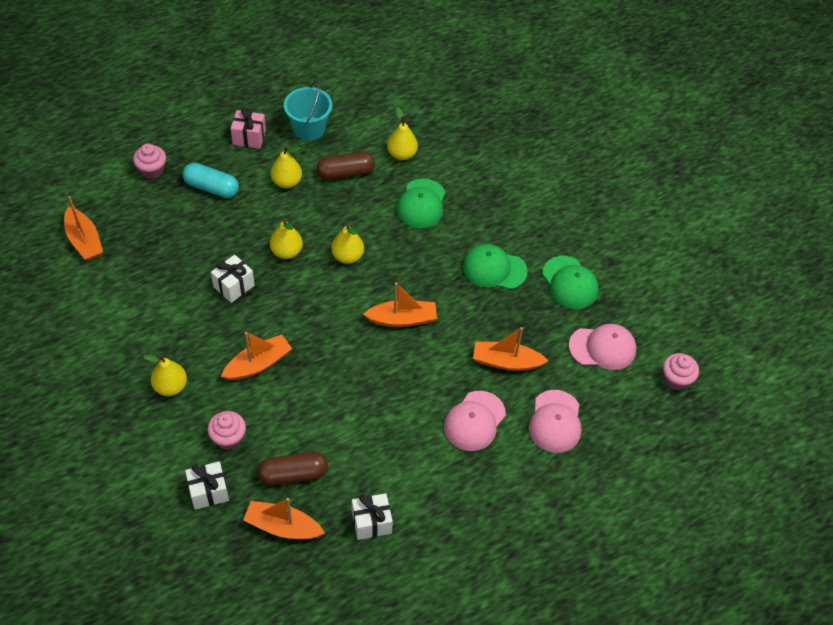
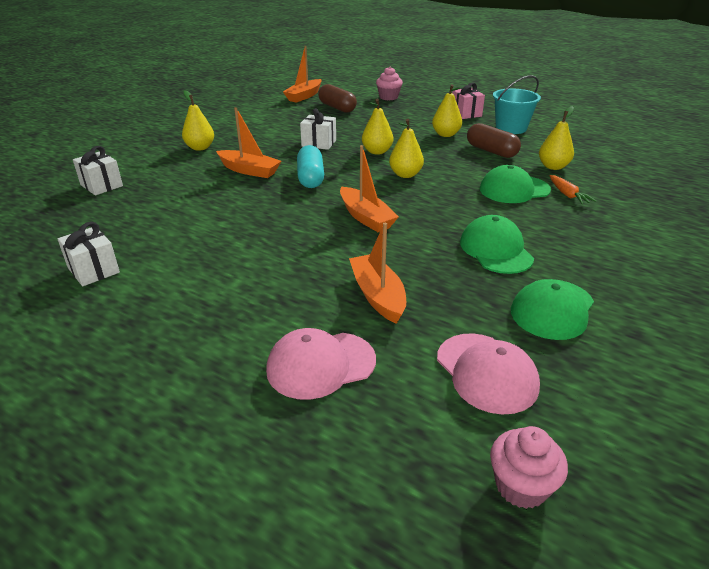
camera: 65 degrees right, 20 degrees down
(211, 187) = (401, 115): turquoise capsule -> turquoise capsule (310, 178)
(228, 438) = (162, 179): pink cupcake -> none
(283, 527) = (73, 225): orange boat -> none
(293, 474) = (137, 215): brown capsule -> brown capsule (337, 108)
(450, 179) = (568, 195): none -> orange carrot
(474, 421) = (272, 297): pink cap -> none

